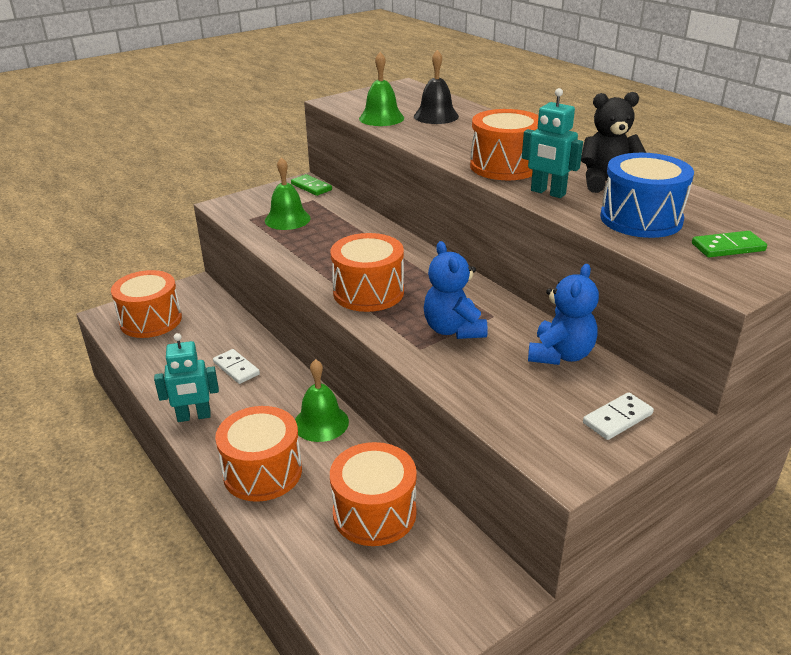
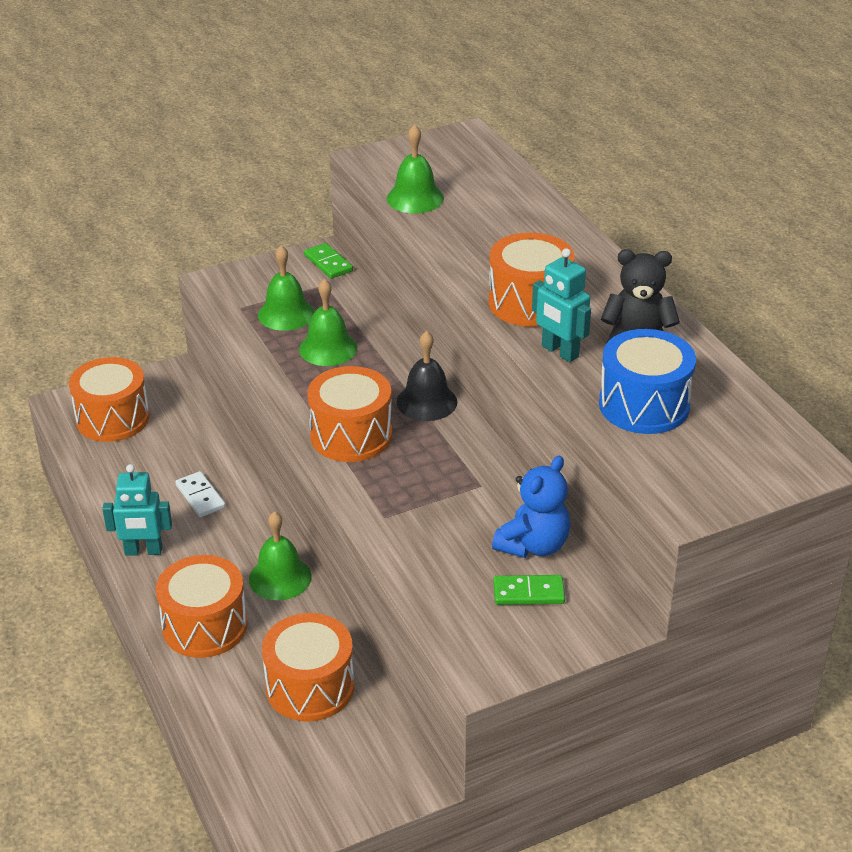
camera: 10 degrees right, 5 degrees up
(328, 237) = (328, 348): none -> green bell
(436, 116) = (484, 202): black bell -> black bell (426, 402)
(453, 330) = (429, 498): blue teddy bear -> none
(617, 419) = (558, 628): white domino -> none
(728, 247) = (715, 457): green domino -> green domino (528, 592)

